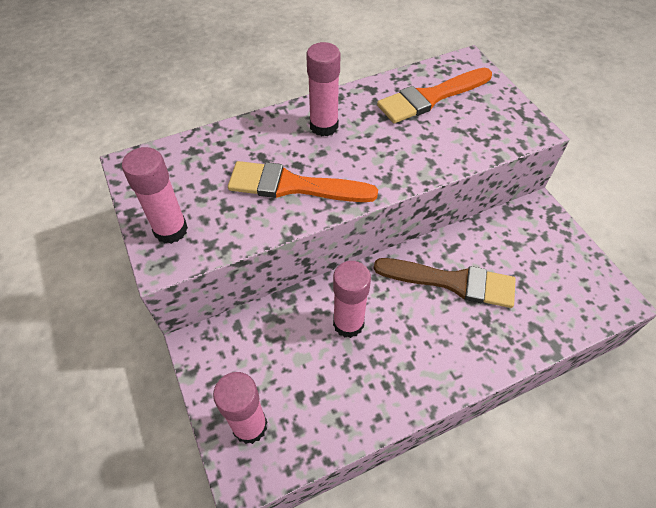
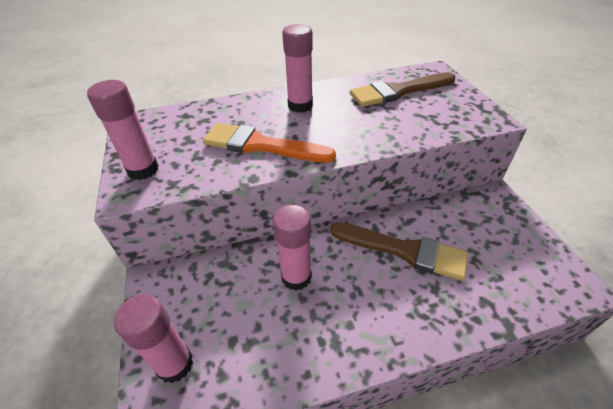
camera: 10 degrees right, 10 degrees down
(430, 97) = (398, 91): orange brush -> brown brush

